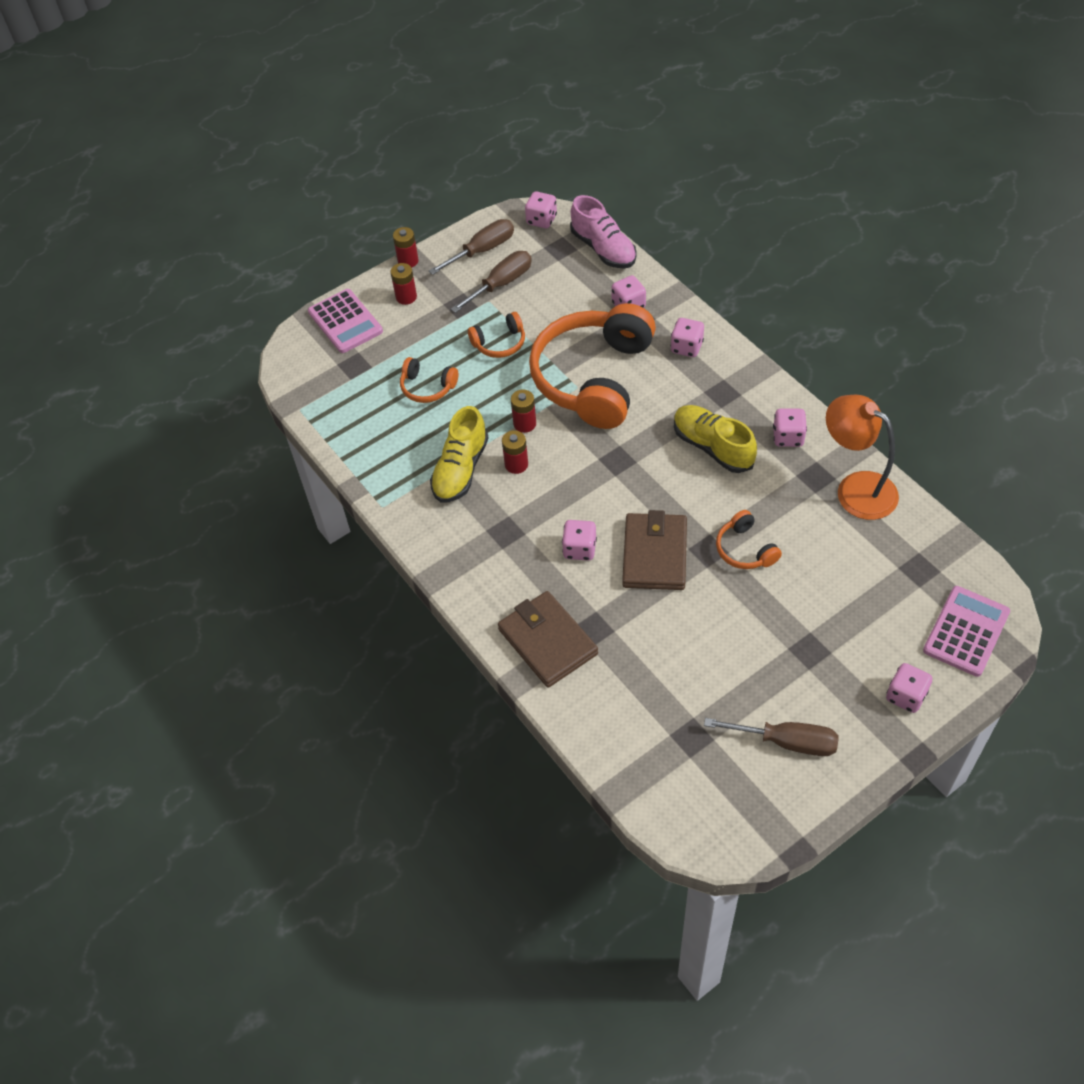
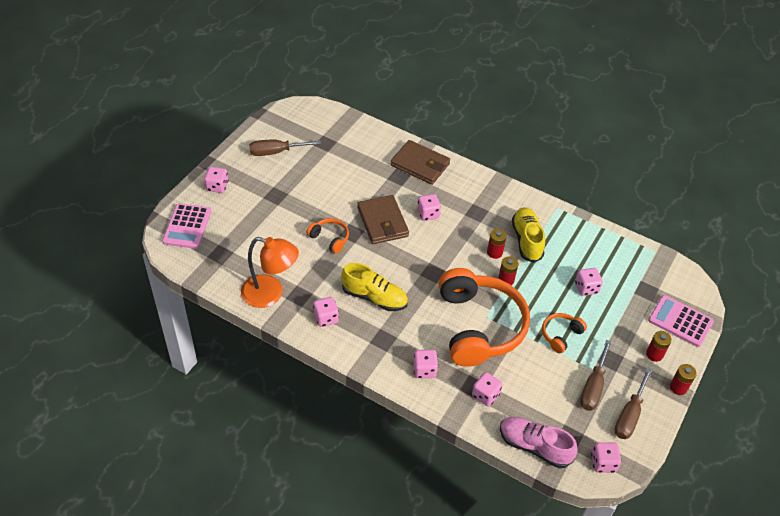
camera: 150 degrees right, 5 degrees down
(427, 387) = (586, 288): orange headphones -> pink dice

